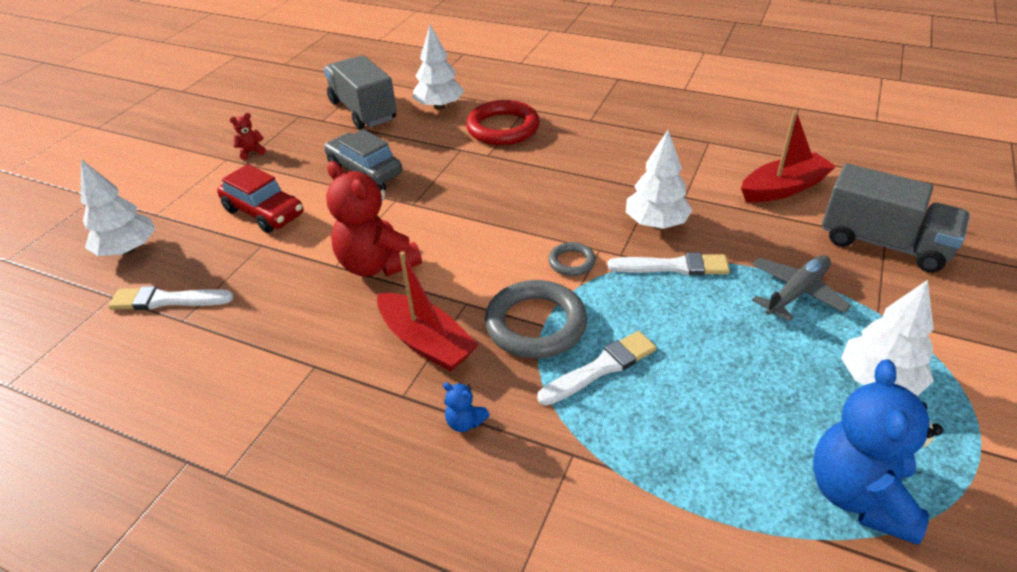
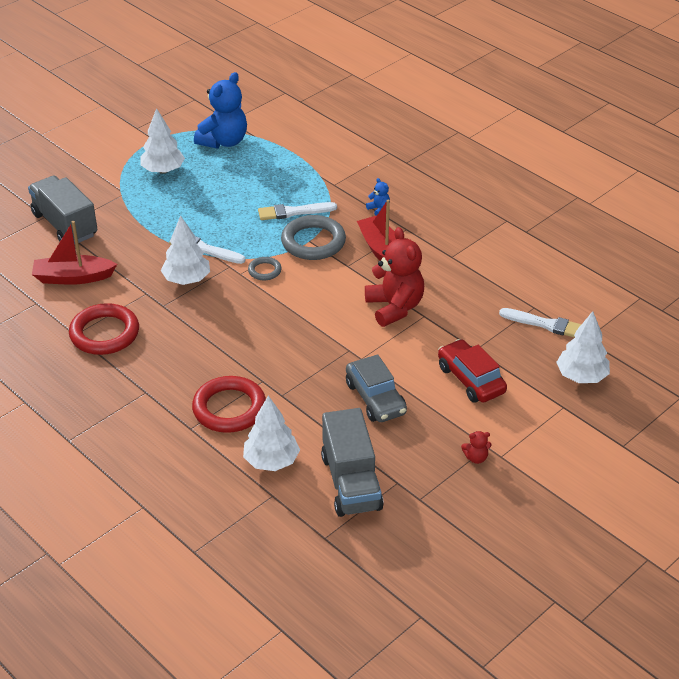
camera: 160 degrees left, 0 degrees up
(681, 150) = (104, 333): none -> red ring
(796, 293) = (151, 215): grey plane -> none

